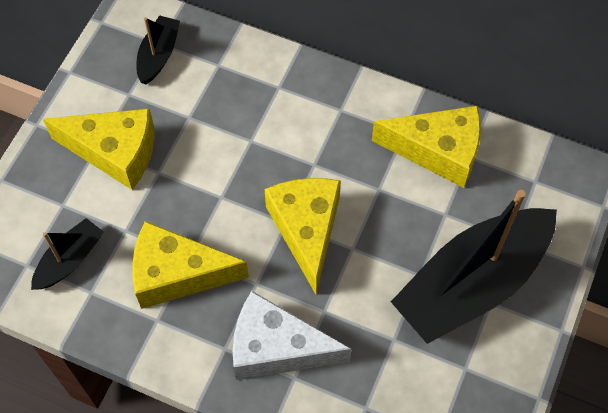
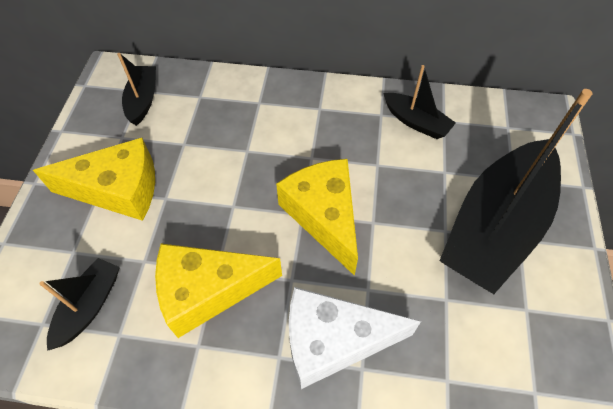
camera: 15 degrees left, 5 degrees down
(438, 151) = (416, 122): yellow cheese -> black boat

